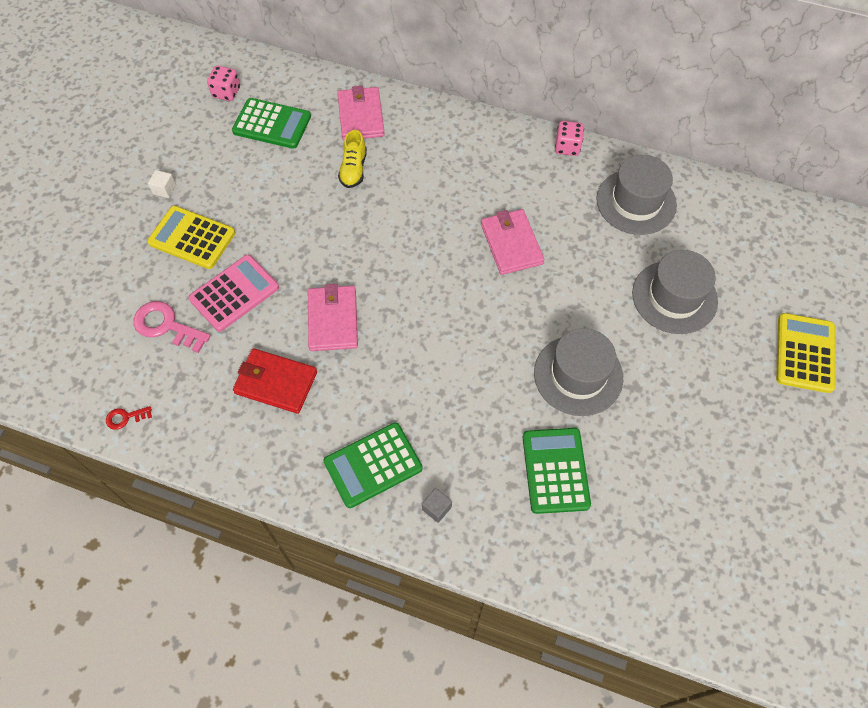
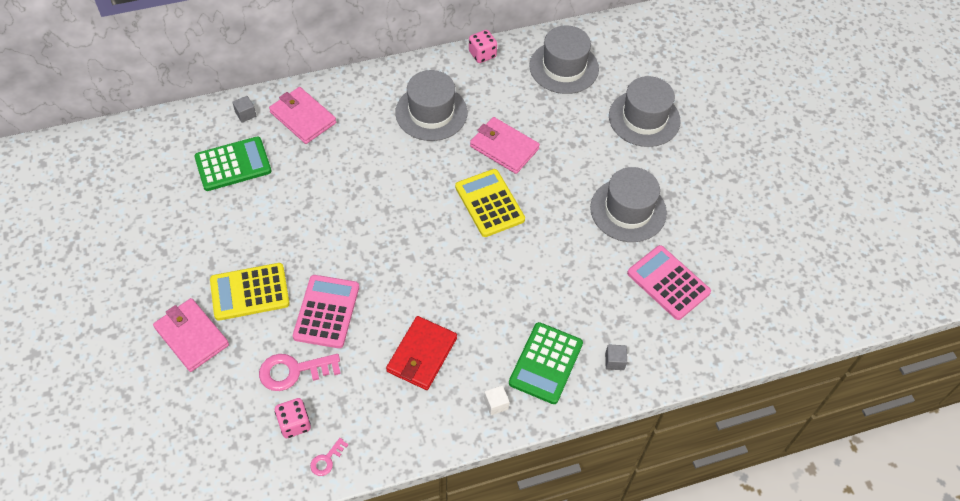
camera: 40 degrees left, 5 degrees down
(125, 417) = (327, 460): red key -> pink key
(164, 189) = (188, 269): white cube -> white cube (496, 404)
(226, 92) = (167, 161): pink dice -> pink dice (294, 423)
(276, 382) = (421, 355): red wallet -> red wallet turned 45 degrees counterclockwise
(318, 87) = (245, 114): none -> grey cube
(333, 320) = (423, 282): pink wallet -> pink wallet (192, 336)
(353, 169) = (335, 161): yellow shoe -> none
(473, 174) = (431, 112): none -> grey hat
(555, 470) = (668, 283): green calculator -> pink calculator
(804, 353) = (752, 106): yellow calculator -> yellow calculator (489, 203)

